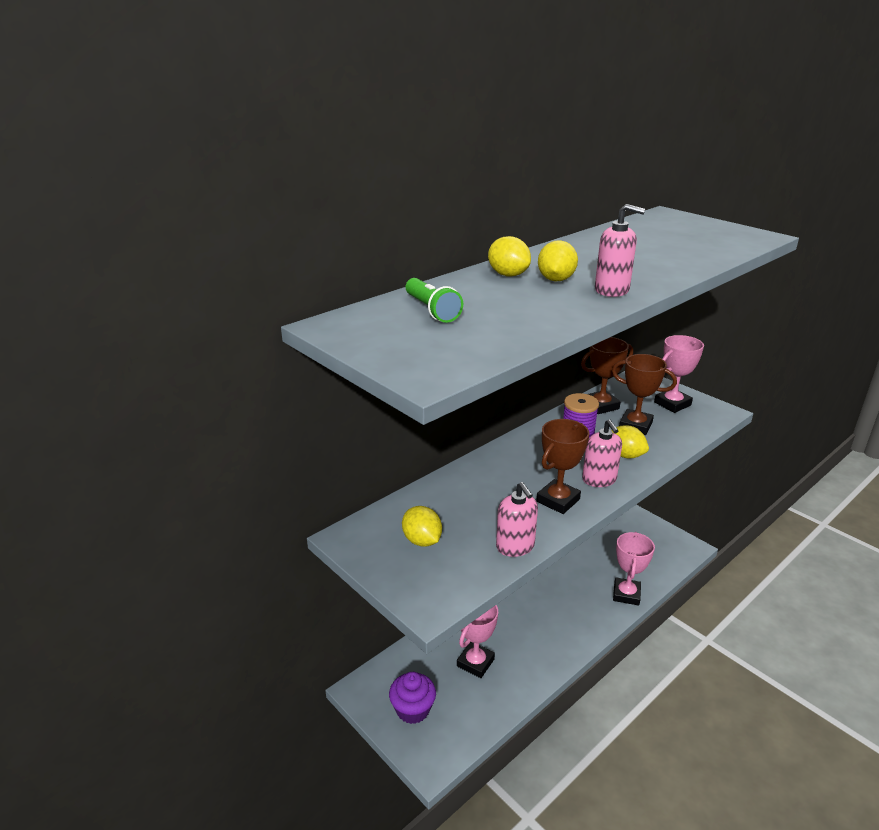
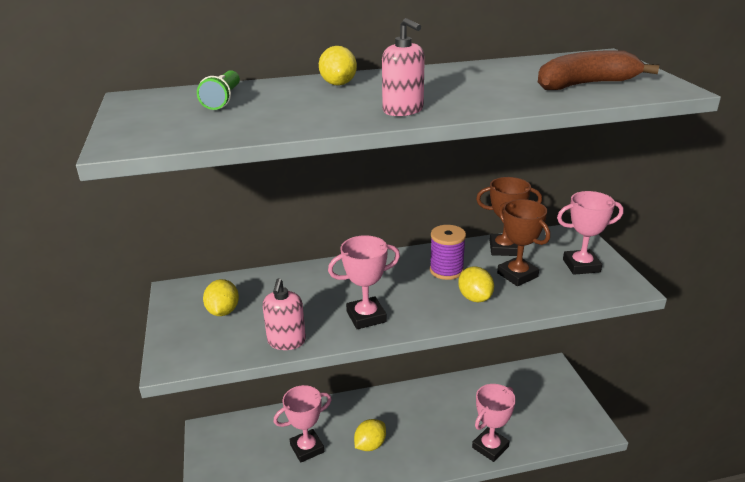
camera: 30 degrees right, 0 degrees up
(413, 709) = (229, 463): purple cupcake -> none
(556, 280) = (371, 94): yellow lemon -> yellow lemon (370, 445)
(558, 500) = (366, 317): brown trophy -> pink trophy
(599, 479) = (424, 311): pink soap dispenser -> none
(700, 242) = (585, 84): none -> brown banana

